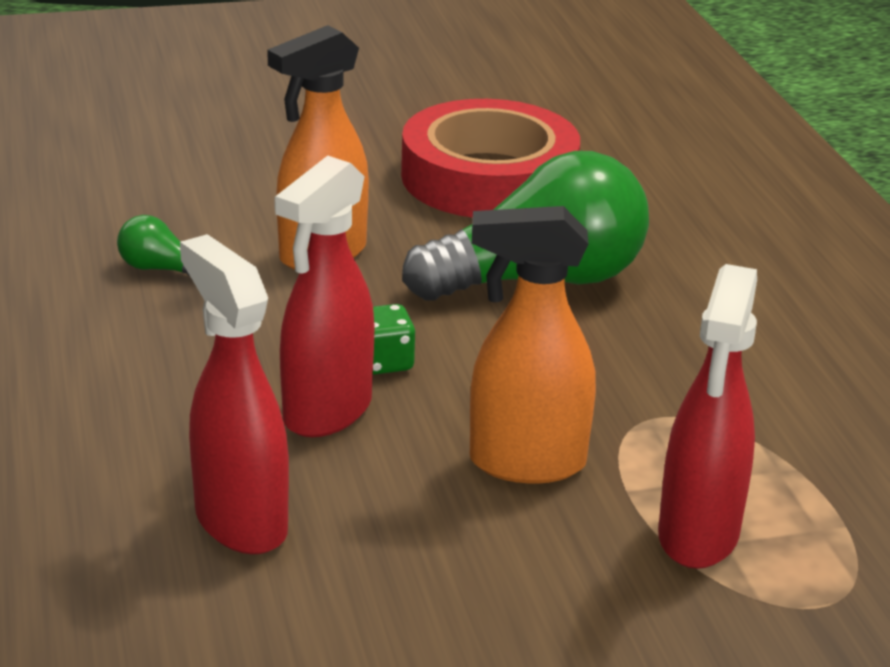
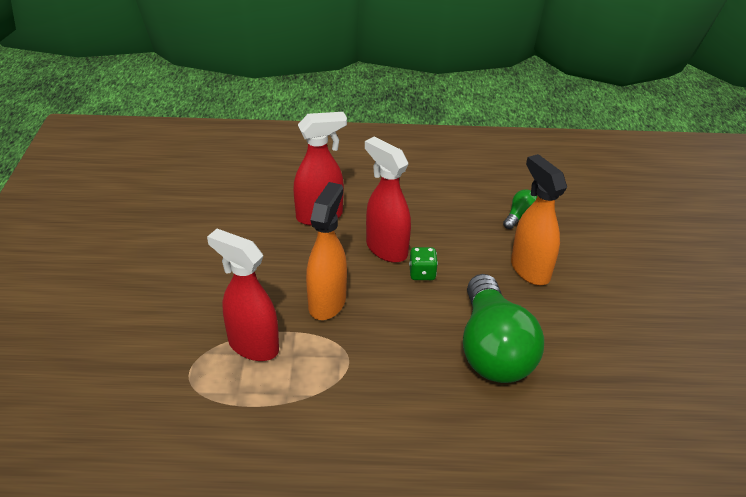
camera: 105 degrees right, 10 degrees up
(489, 177) = (626, 358): red tape -> none

